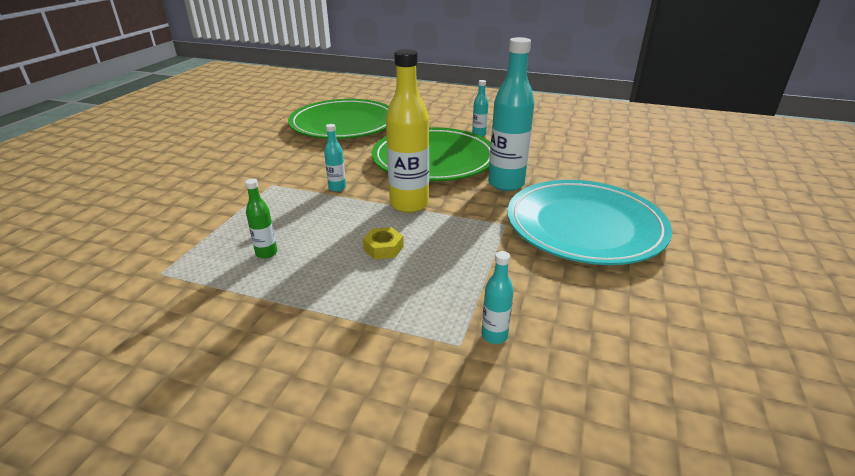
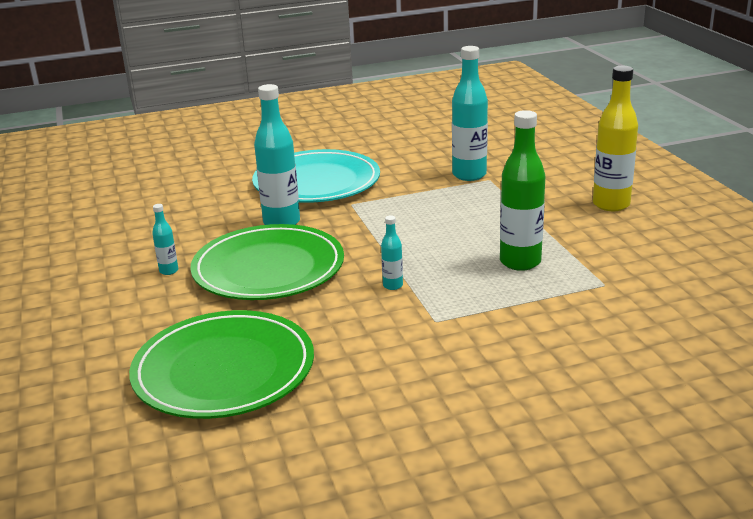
camera: 125 degrees left, 5 degrees down
(266, 253) = (520, 262): green bottle -> green bottle, size x2.12
(383, 248) = (445, 228): yellow nut -> none
(409, 204) = (373, 244): yellow bottle -> yellow bottle (611, 204)
(494, 336) = (469, 175): turquoise bottle -> turquoise bottle, size x2.12

